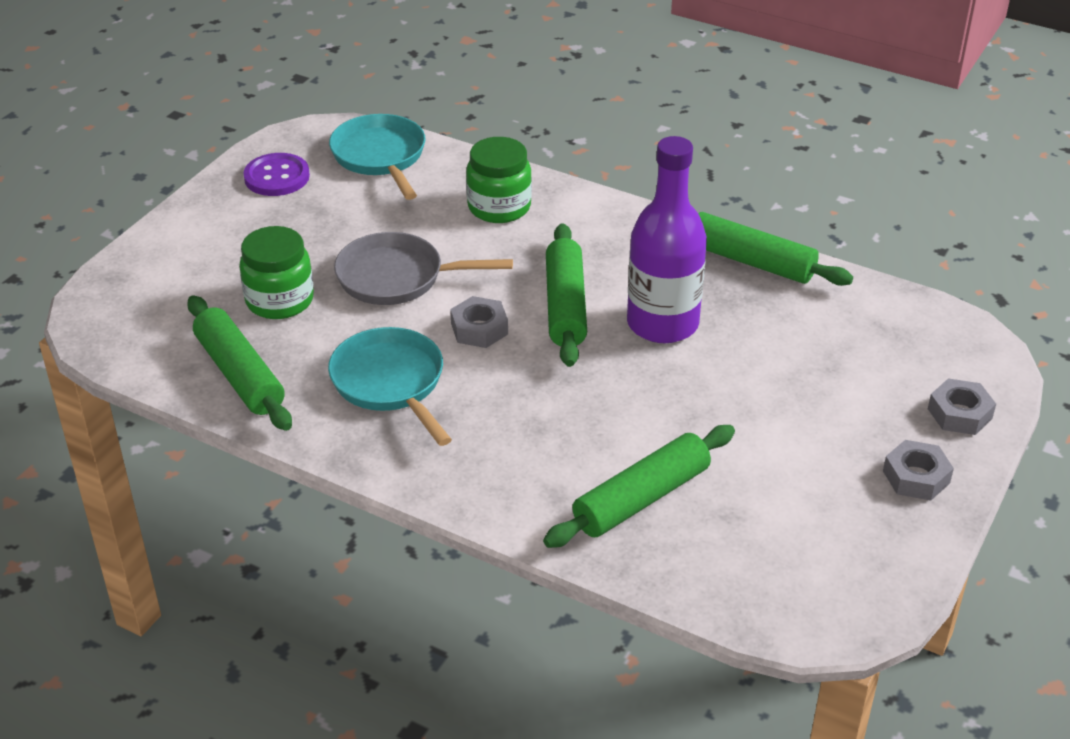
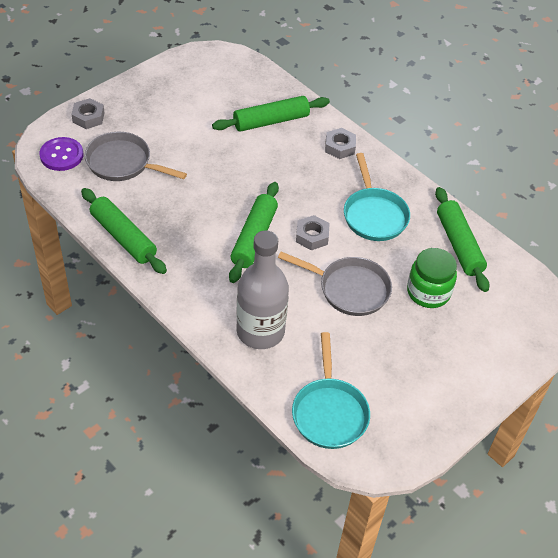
camera: 165 degrees left, 10 degrees up
(277, 177) = (414, 413): purple button -> purple button (61, 155)
(499, 207) = (260, 331): green jar -> grey bottle
(662, 324) = (204, 209): purple bottle -> none
(837, 356) = (123, 163): none -> grey pan
(916, 477) = (137, 96): grey nut -> grey nut (340, 147)

